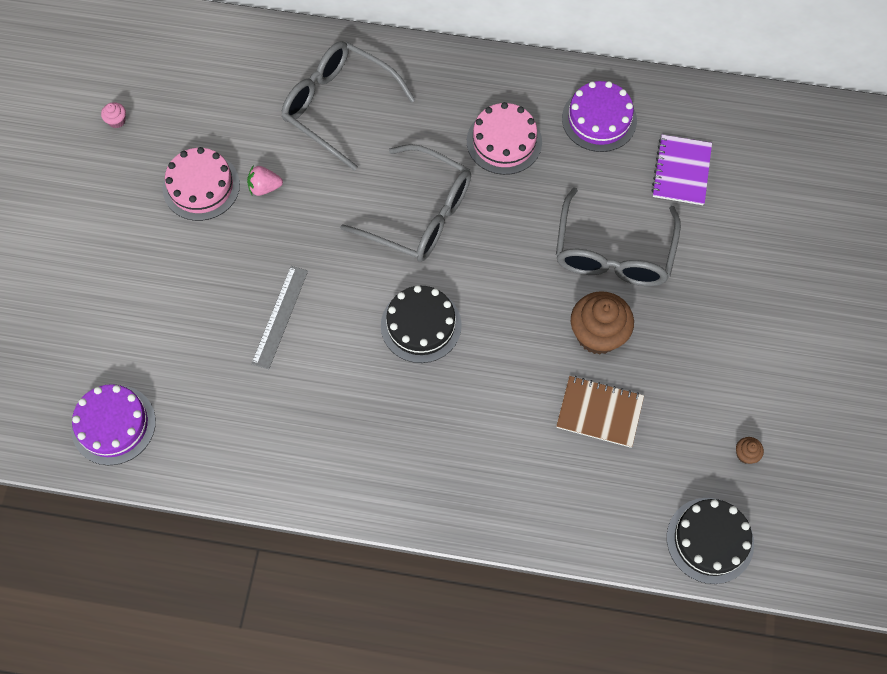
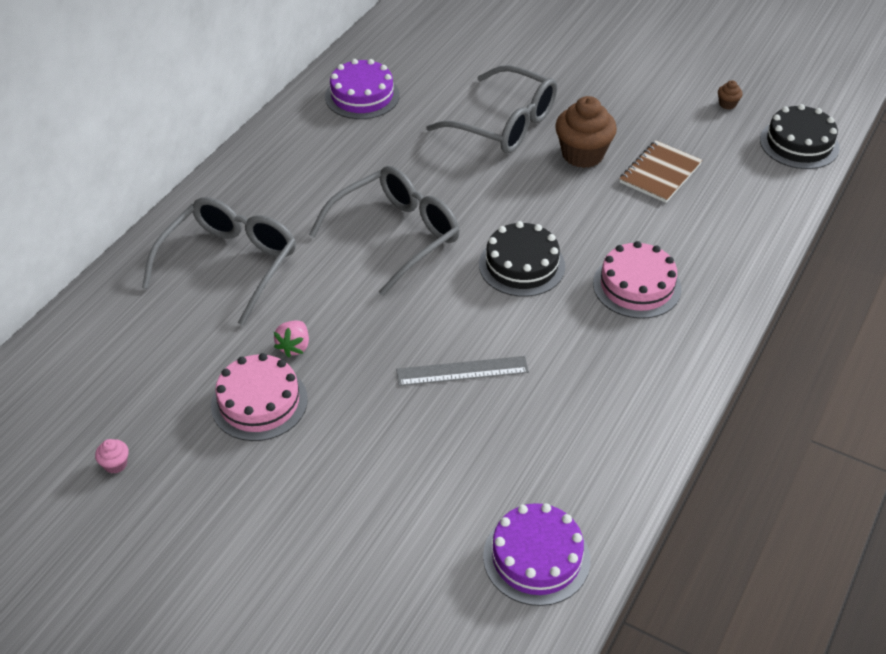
camera: 70 degrees left, 20 degrees down
(280, 316) = (462, 371): grey ruler -> grey ruler turned 45 degrees counterclockwise
(338, 106) = (230, 264): grey glasses -> grey glasses turned 150 degrees clockwise
(504, 141) = (348, 159): pink cake -> pink cake (636, 286)
(681, 171) = (444, 65): purple notebook -> none

